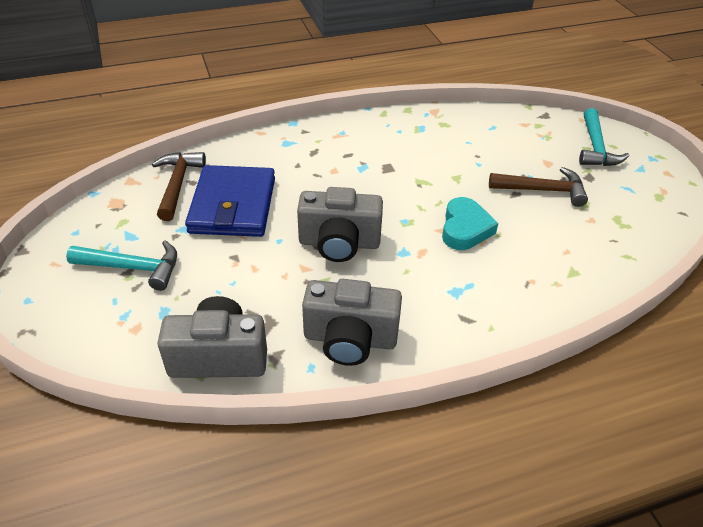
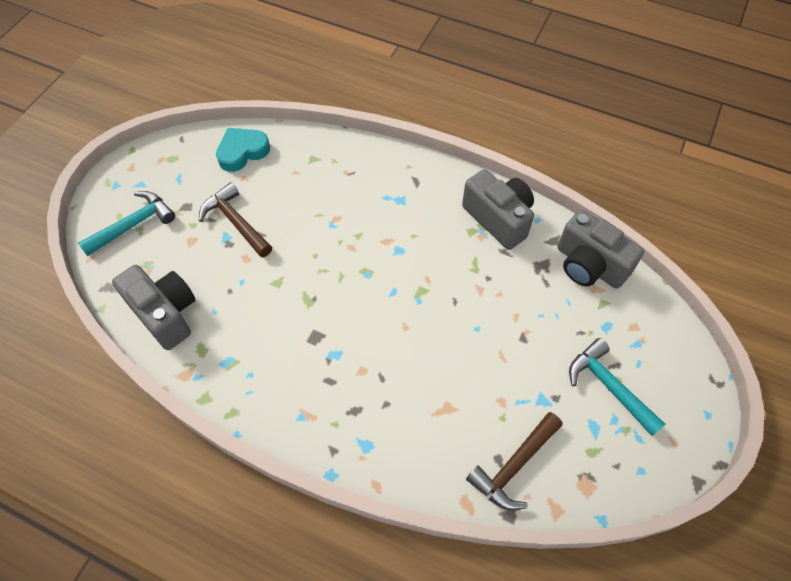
camera: 135 degrees left, 15 degrees up
(233, 205) = (484, 396): blue wallet -> none
(339, 243) = (435, 291): grey camera -> grey camera (165, 314)
(465, 229) = (334, 235): turquoise heart -> turquoise heart (242, 152)

